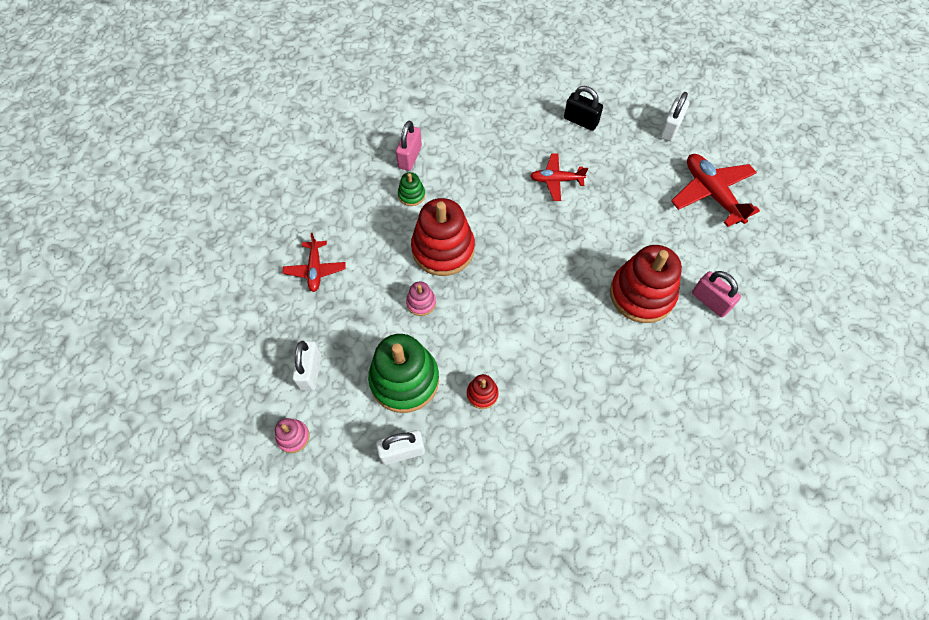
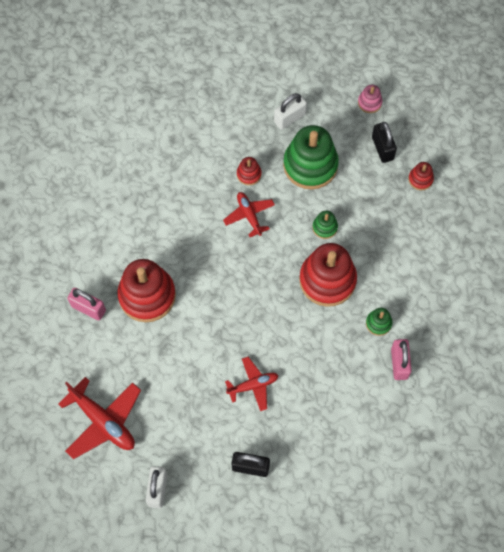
camera: 160 degrees right, 5 degrees up
(289, 320) = (420, 179): none -> red stacking toy
(310, 371) = (382, 148): white padlock -> black padlock
(315, 270) = (423, 226): red plane -> red plane (249, 215)
(421, 303) = (325, 227): pink stacking toy -> green stacking toy

